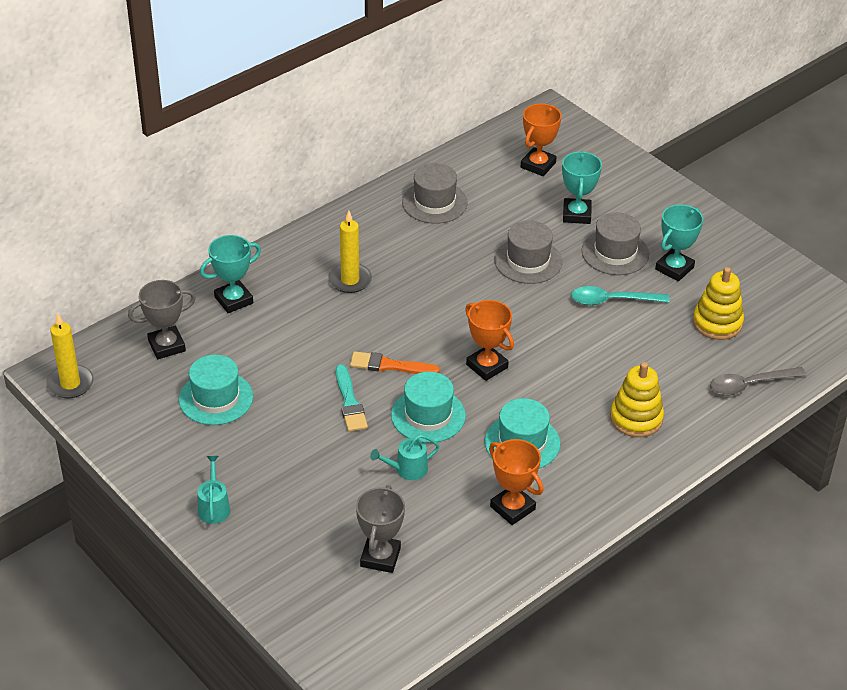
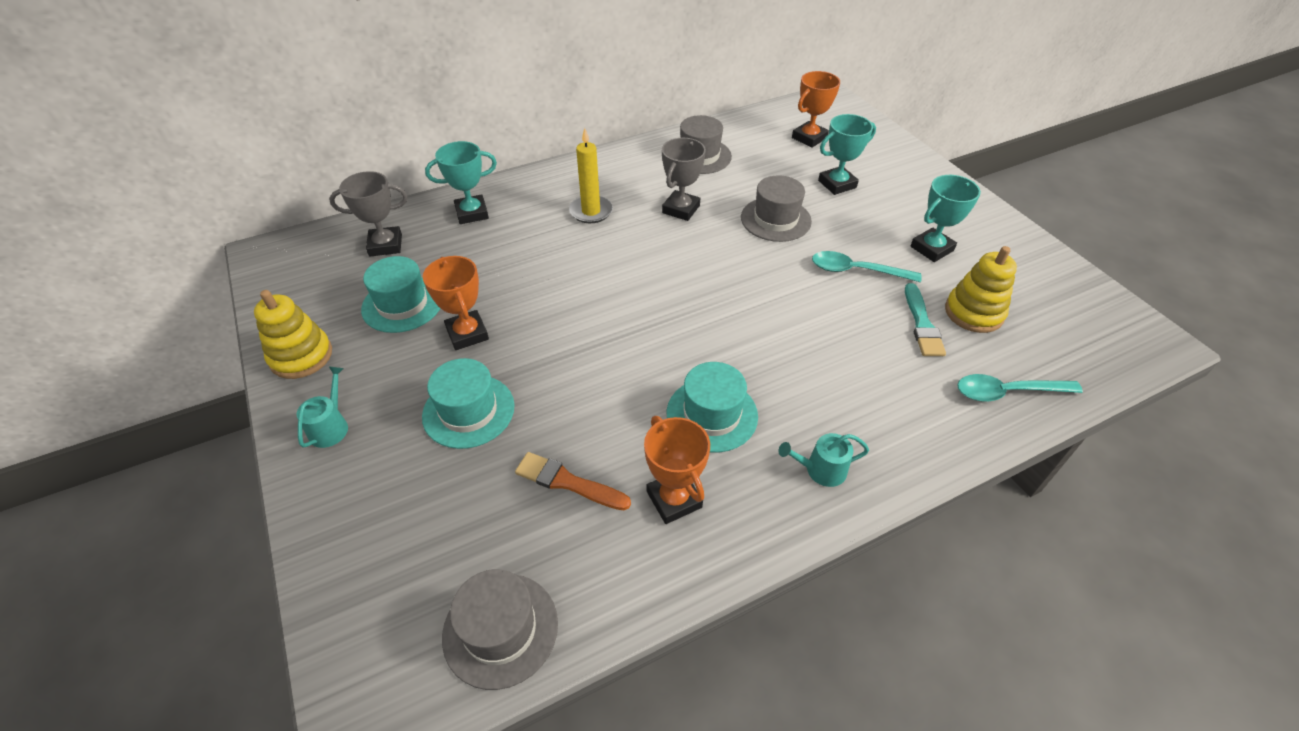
camera: 15 degrees right, 5 degrees up
(70, 384) = (274, 266): yellow candle -> none
(349, 402) = (536, 332): turquoise brush -> turquoise brush (922, 324)
(380, 557) = (485, 535): grey trophy -> grey trophy (681, 209)
(389, 365) = (595, 300): orange brush -> orange brush (567, 482)
(407, 469) = (566, 422): turquoise watering can -> turquoise watering can (821, 470)
(428, 415) = (615, 362): turquoise hat -> turquoise hat (468, 411)
(487, 366) = (699, 318): orange trophy -> orange trophy (467, 334)
(576, 214) = (837, 184): turquoise trophy -> turquoise trophy turned 45 degrees clockwise
(615, 253) = (869, 224): grey hat -> grey hat (500, 629)
(636, 418) = (858, 409): yellow stacking toy -> yellow stacking toy (301, 356)
(749, 385) = (1007, 392): grey spoon -> turquoise spoon

